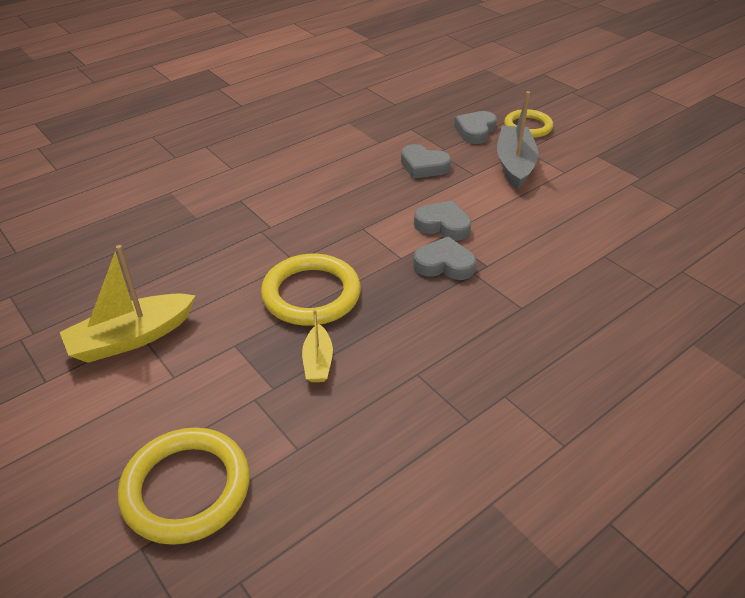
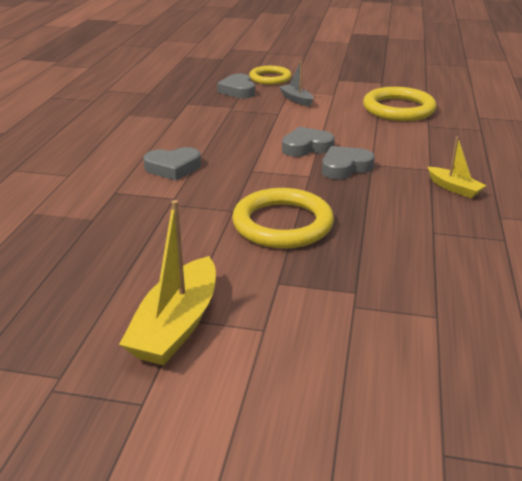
camera: 40 degrees left, 10 degrees down
(186, 488) = (406, 391): yellow ring -> yellow ring (398, 109)
(318, 361) = (359, 259): yellow boat -> yellow boat (454, 188)
(423, 166) = (234, 120): grey heart -> grey heart (173, 168)
(514, 165) = (296, 100): grey boat -> grey boat, size x0.55

